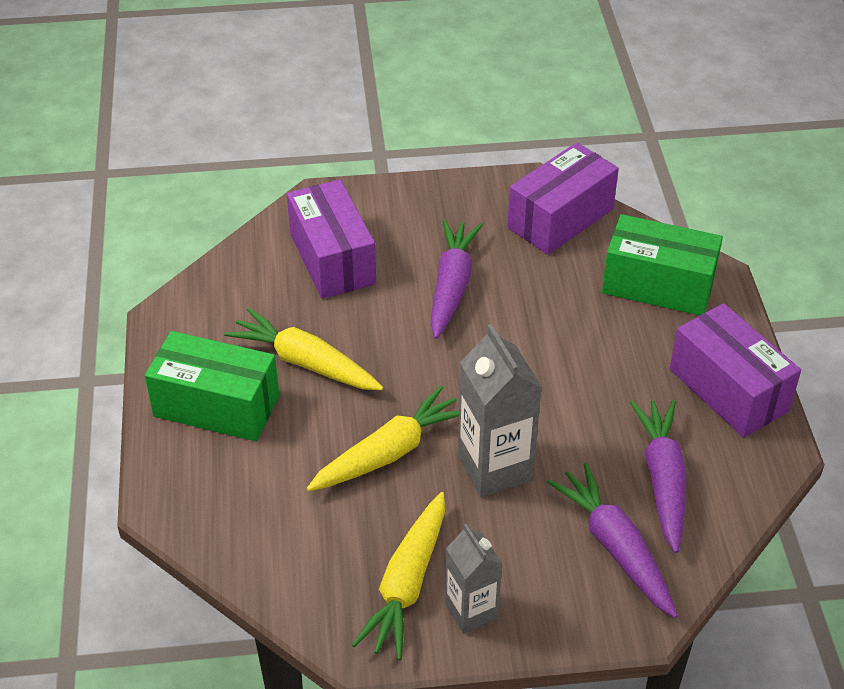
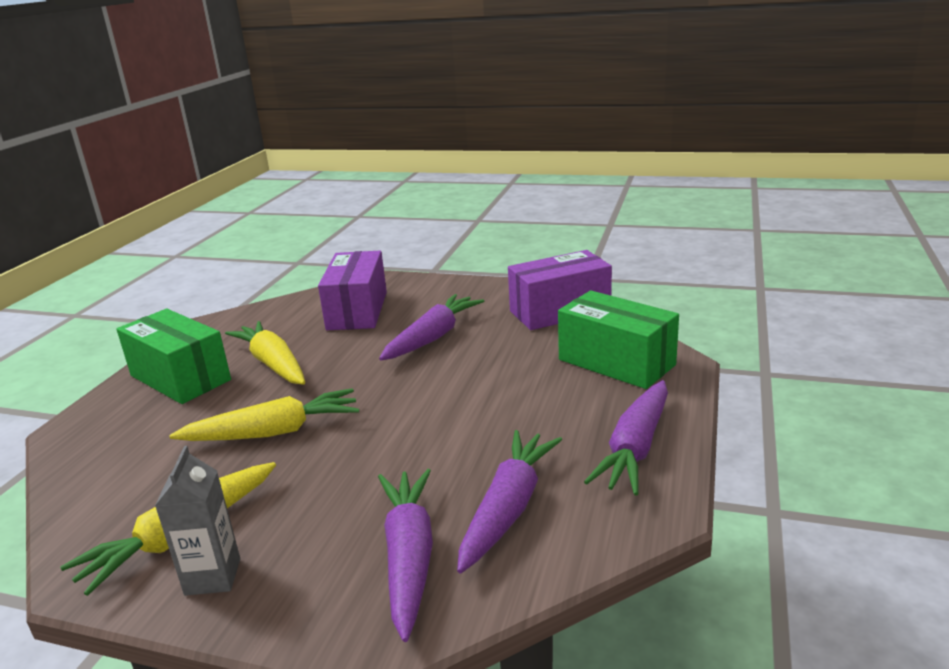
camera: 25 degrees right, 20 degrees down
(495, 468) = (352, 462): grey carton -> none
(728, 390) = (635, 448): purple box -> purple carrot

